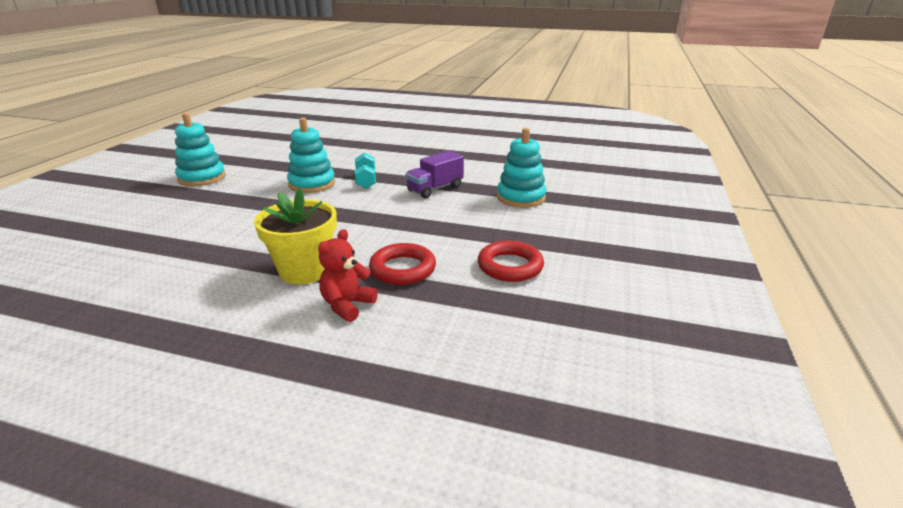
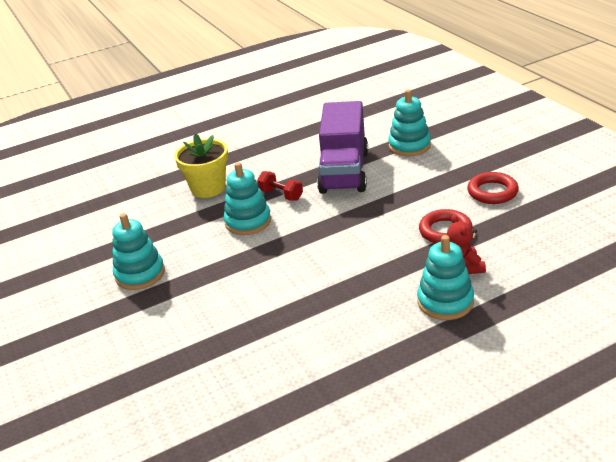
camera: 40 degrees left, 5 degrees up
(271, 320) = (445, 302): none -> turquoise stacking toy
(305, 270) = (396, 270): yellow flower pot -> yellow flower pot (208, 188)
(366, 180) = (281, 195): turquoise dumbbell -> red dumbbell
(435, 189) = (344, 172): purple truck -> purple truck, size x1.86

